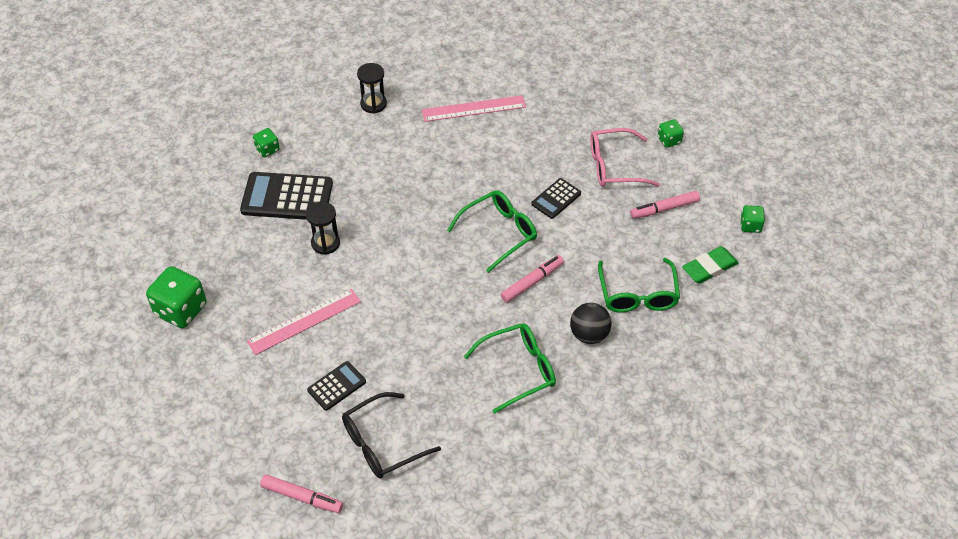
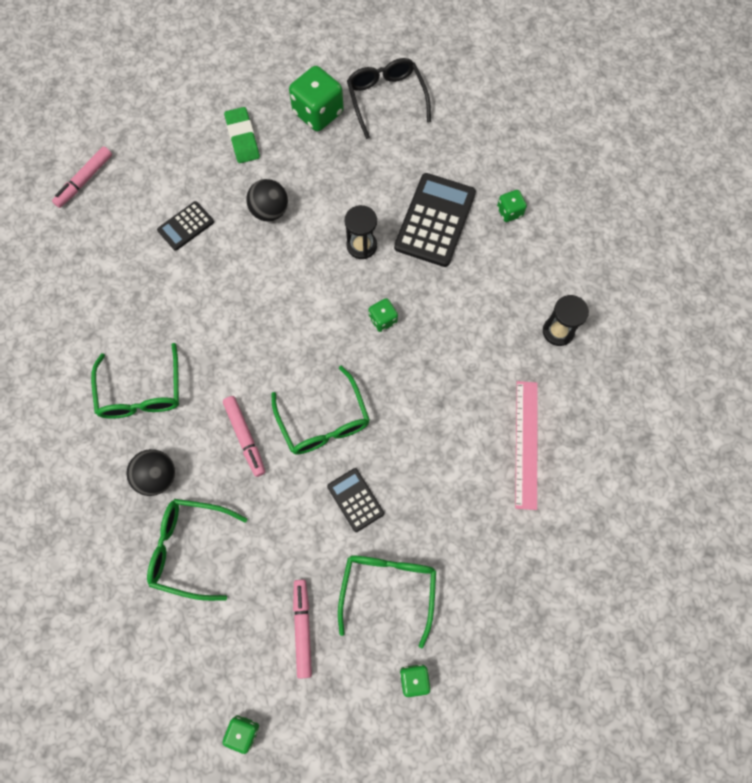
camera: 105 degrees right, 20 degrees up
(304, 321) = (270, 211): pink ruler -> black ball
(337, 386) = (186, 226): black calculator -> black calculator turned 75 degrees clockwise
(382, 444) = (110, 252): black glasses -> black glasses (386, 99)
(395, 213) = (383, 320): none -> green dice
(614, 166) = (388, 588): pink glasses -> green glasses
(709, 268) = (198, 650): green eraser -> green eraser (242, 138)

